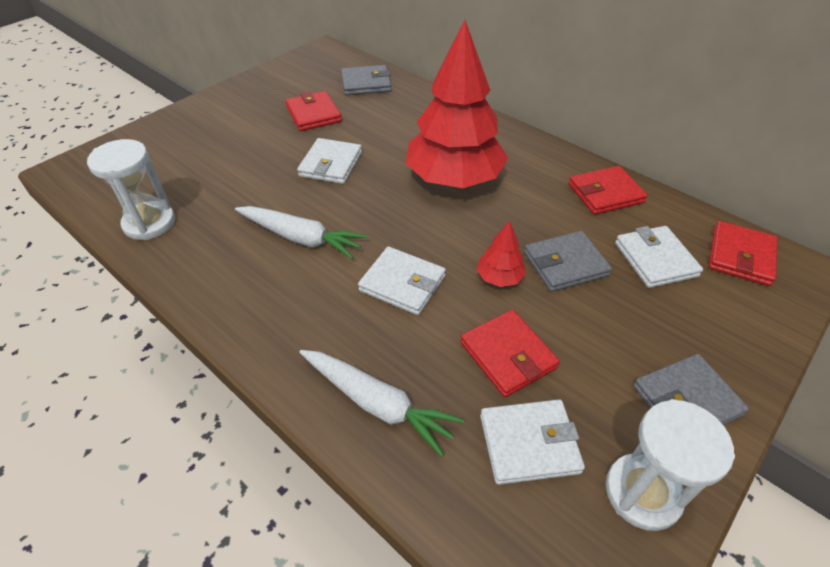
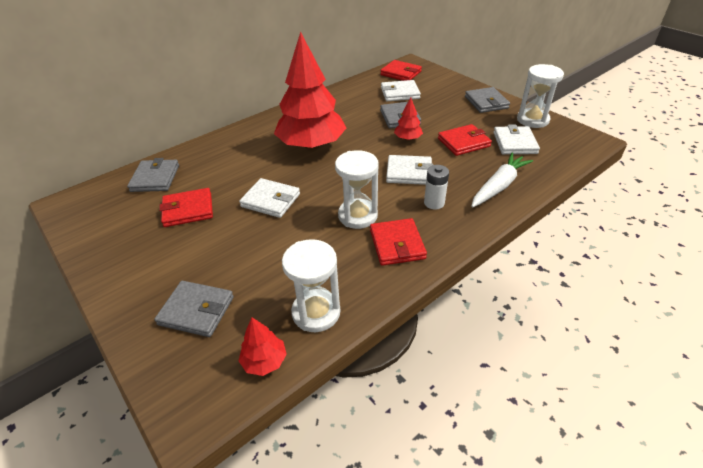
camera: 80 degrees left, 5 degrees down
(101, 199) = (264, 361): none -> red tree
(172, 150) = (196, 311): none -> grey wallet
(301, 238) = (357, 216): white carrot -> white hourglass
(328, 315) = (434, 203): none -> white battery
(402, 283) = (409, 172): white wallet -> white wallet turned 60 degrees clockwise
(605, 193) = (344, 97): red wallet -> red wallet (397, 244)

